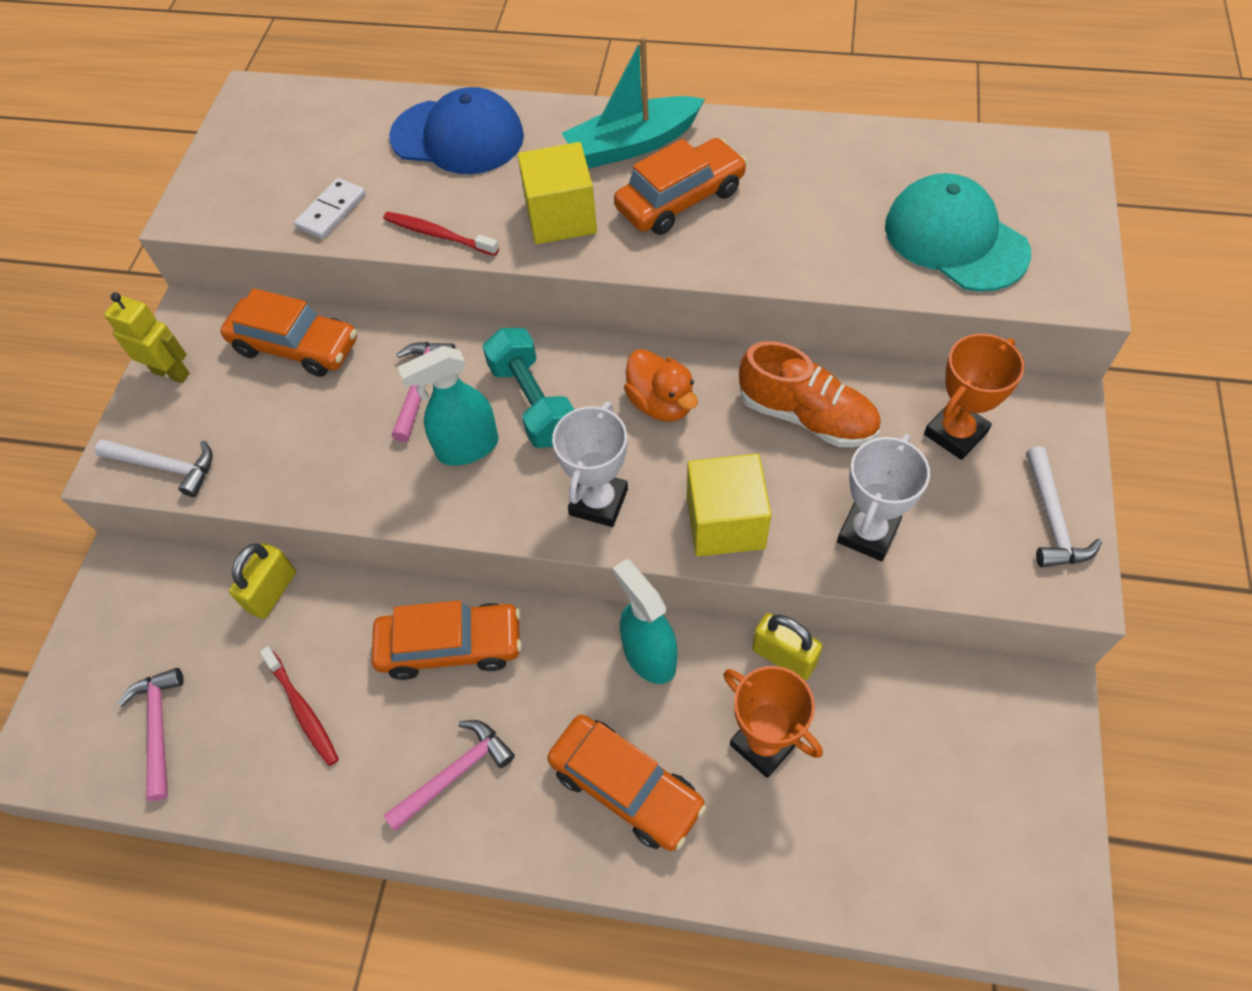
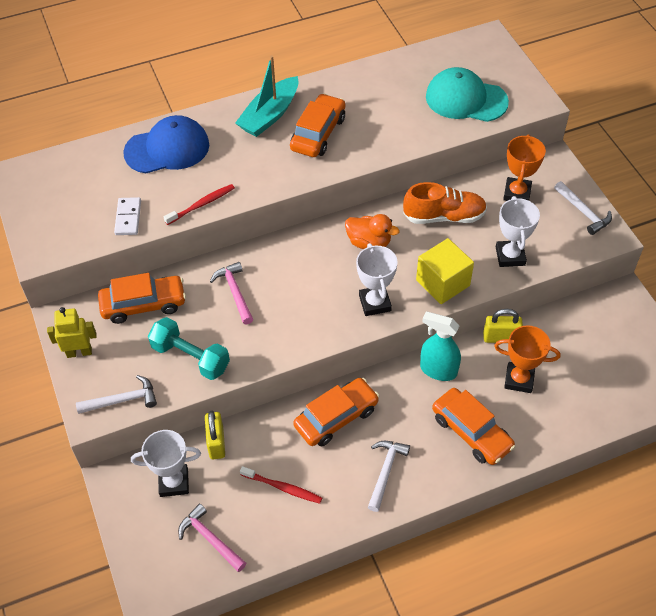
camera: 35 degrees left, 5 degrees down
(180, 617) = (174, 482): none -> white trophy
(438, 234) = (202, 204): red toothbrush -> red toothbrush turned 150 degrees clockwise
(454, 773) = (385, 472): pink hammer -> white hammer
(467, 448) = (286, 310): turquoise spray bottle -> none
(533, 402) = (302, 272): turquoise dumbbell -> turquoise dumbbell (190, 357)
(561, 217) = (262, 168): yellow cube -> none
(626, 787) = (471, 432): orange car -> orange car turned 45 degrees clockwise

